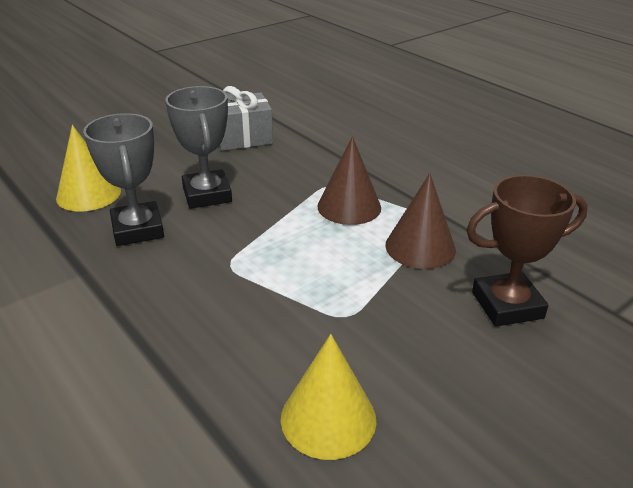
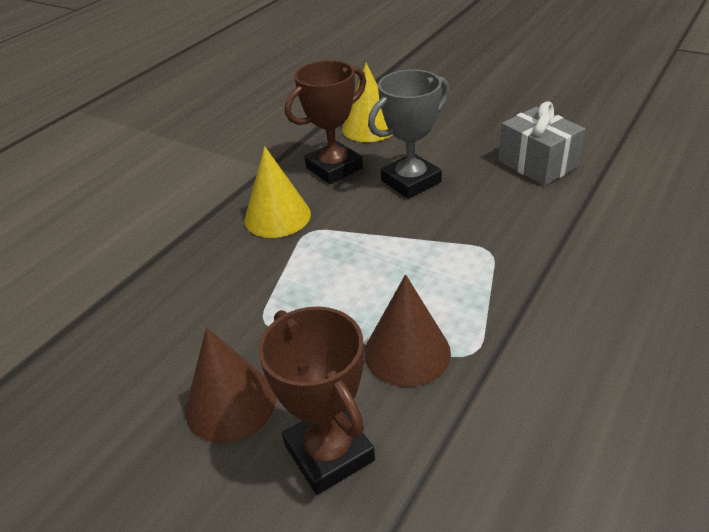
camera: 75 degrees right, 5 degrees up
(138, 229) = (334, 168): grey trophy -> brown trophy
(328, 418) = (134, 345): yellow cone -> yellow cone (277, 217)
(349, 206) = (454, 276): brown cone -> brown cone (230, 403)

